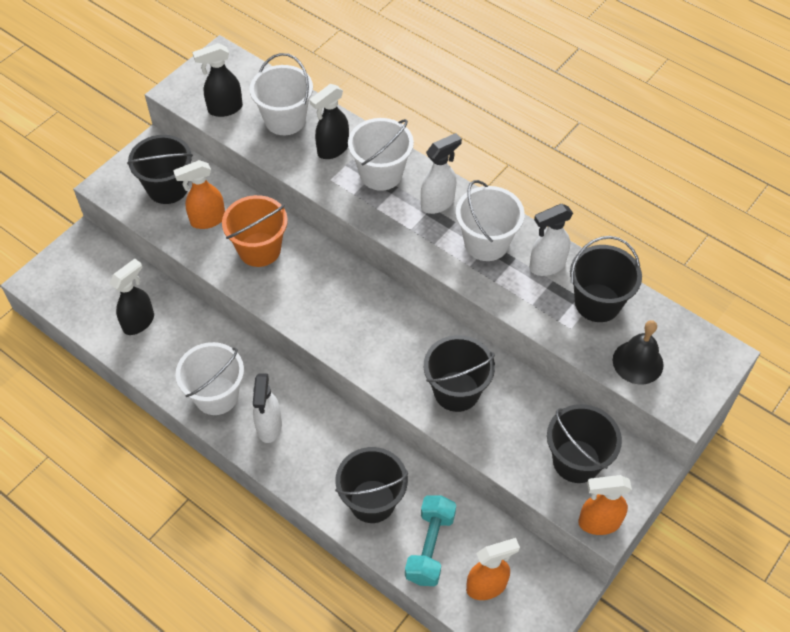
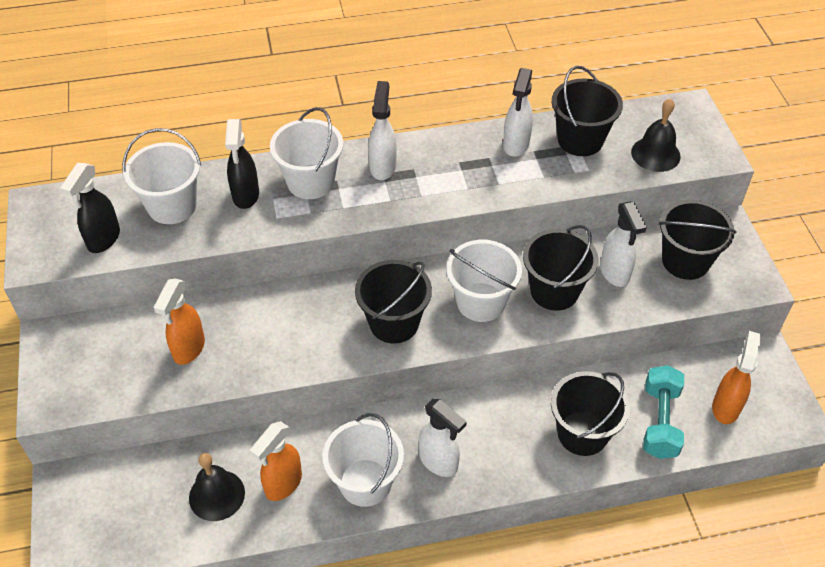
camera: 50 degrees left, 5 degrees down
(139, 322) = (217, 495): black spray bottle -> black bell
(167, 188) = (113, 356): black bucket -> black bucket (394, 323)
(259, 249) = (267, 331): orange bucket -> none
(430, 547) = (660, 421): turquoise dumbbell -> turquoise dumbbell turned 45 degrees clockwise
(486, 243) = (456, 164): white bucket -> white bucket (481, 302)
(514, 420) = (614, 273): none -> white spray bottle
(598, 522) = (751, 284): orange spray bottle -> orange spray bottle (283, 484)

